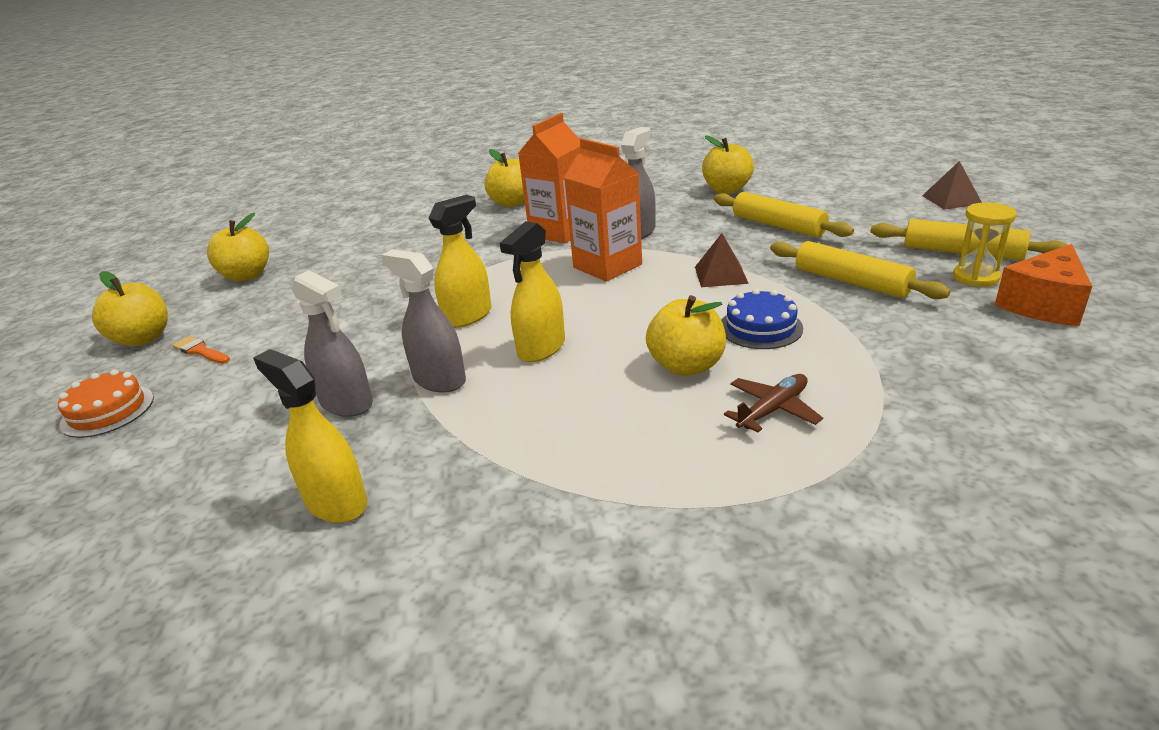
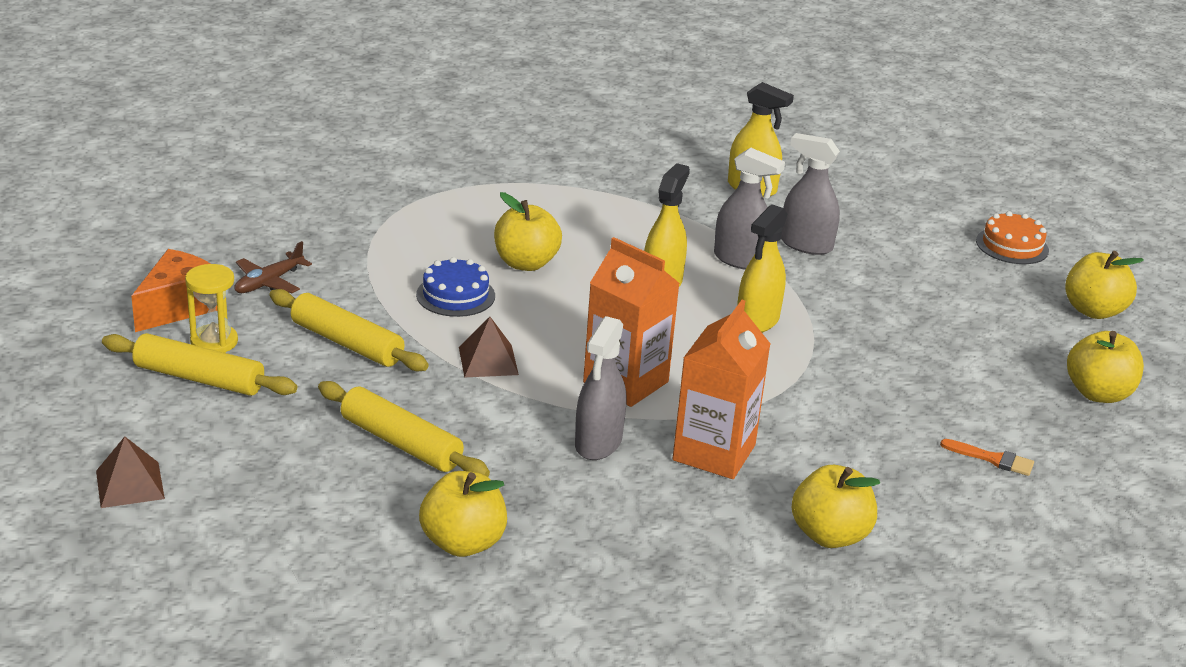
camera: 165 degrees right, 0 degrees up
(200, 351) = (1007, 295): orange brush -> orange brush (992, 459)
(773, 410) = (459, 230): brown plane -> brown plane (269, 282)

